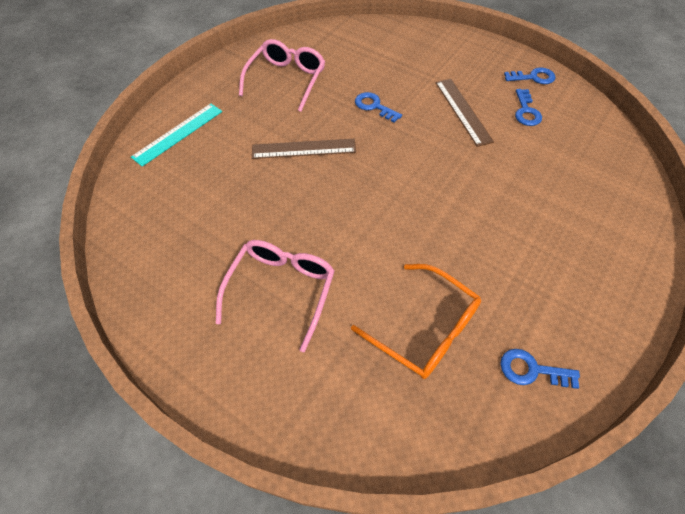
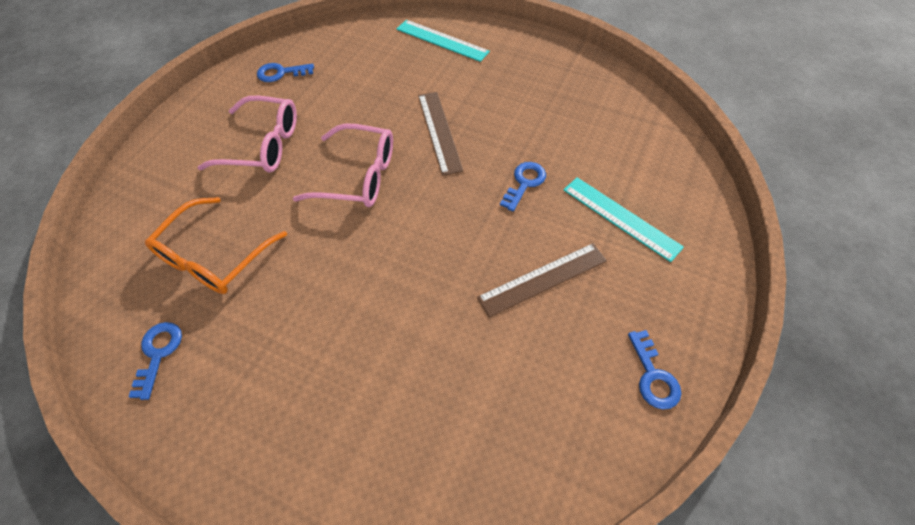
camera: 80 degrees right, 0 degrees up
(286, 80) = (547, 99): pink glasses -> pink glasses (358, 176)
(414, 66) = (621, 217): none -> turquoise ruler
(526, 111) = (565, 362): blue key -> blue key (281, 73)

